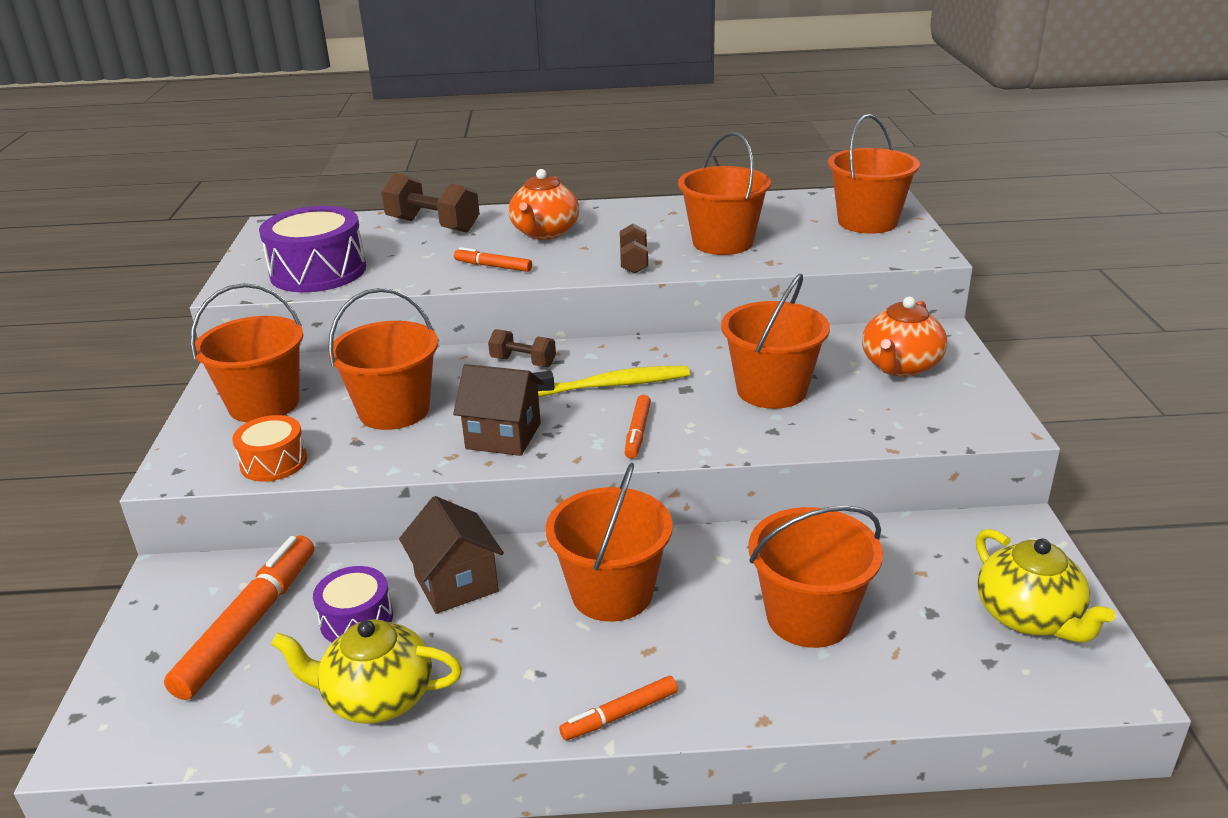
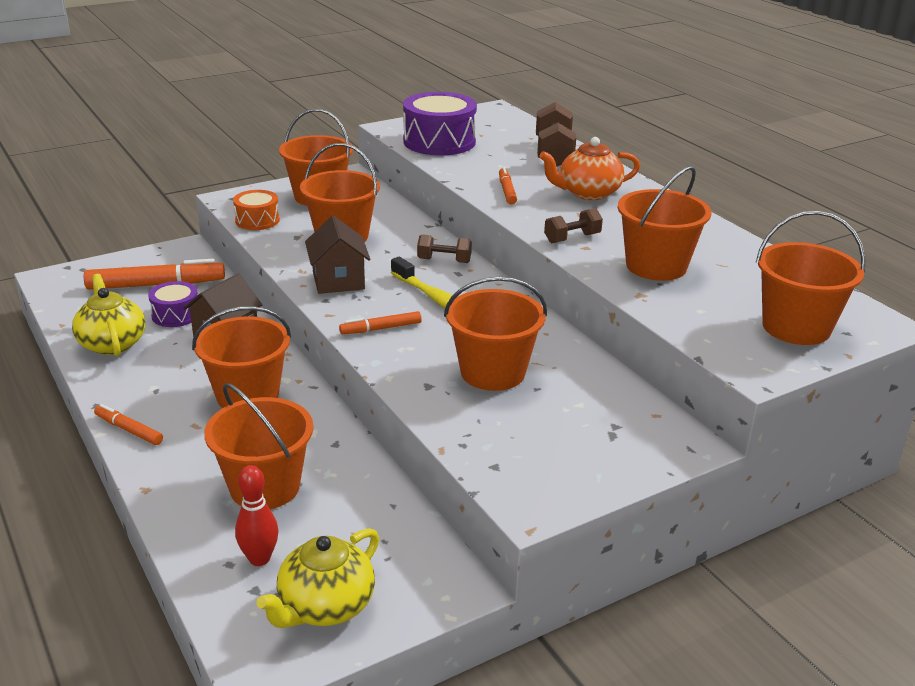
camera: 60 degrees right, 0 degrees up
(523, 362) = (444, 260): brown dumbbell -> brown dumbbell turned 75 degrees counterclockwise
(900, 366) = (596, 431): orange teapot -> none
(937, 647) = (259, 559): none -> red bowling pin

